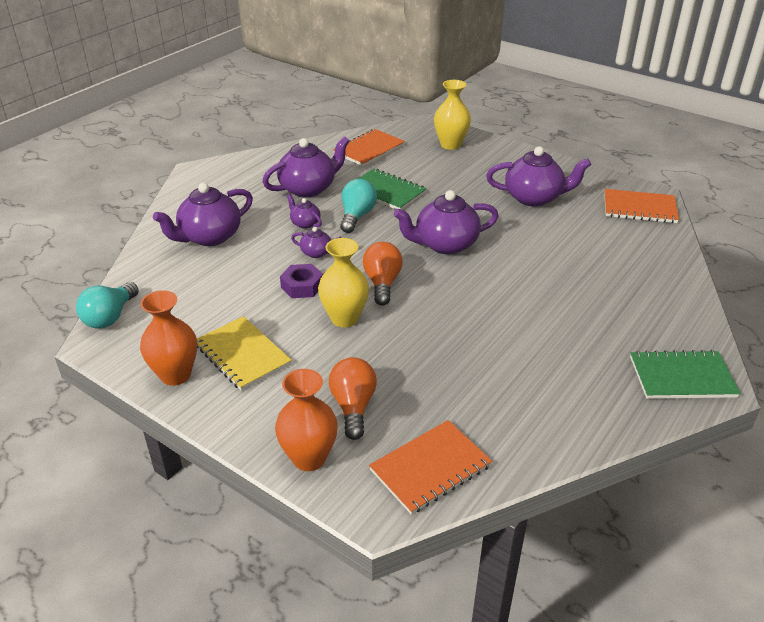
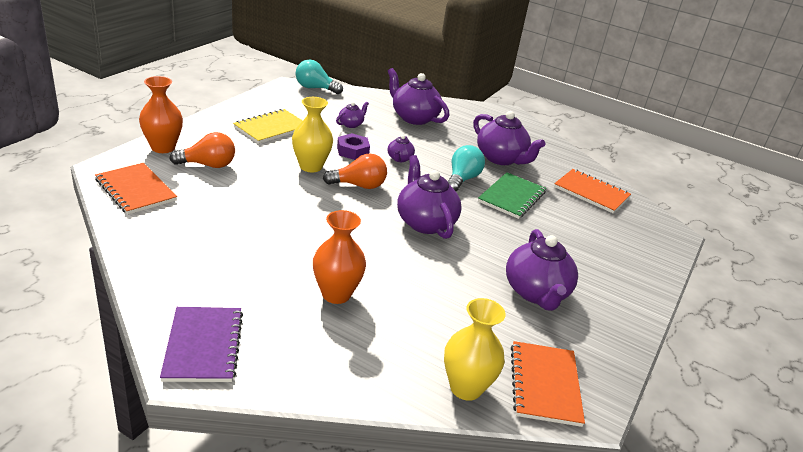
camera: 80 degrees right, 5 degrees down
(175, 375) = (254, 108): orange vase -> orange vase (336, 294)
(305, 223) = (443, 155): purple teapot -> purple teapot (351, 124)
(357, 216) = (462, 179): turquoise light bulb -> turquoise light bulb turned 75 degrees counterclockwise
(450, 145) = (632, 245): yellow vase -> yellow vase (466, 388)
(682, 377) = (203, 346): green notebook -> purple notebook

